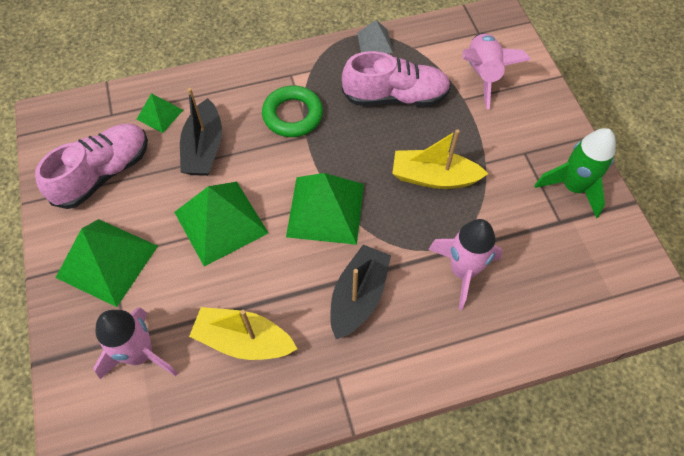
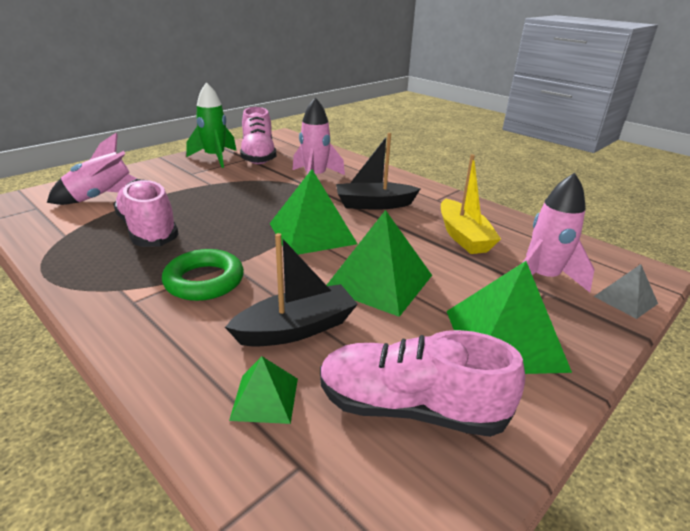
camera: 120 degrees left, 30 degrees down
(374, 42) = (57, 258): grey pyramid -> grey pyramid (625, 300)
(434, 177) = (239, 198): yellow boat -> none
(566, 236) = (258, 156): none -> pink shoe

